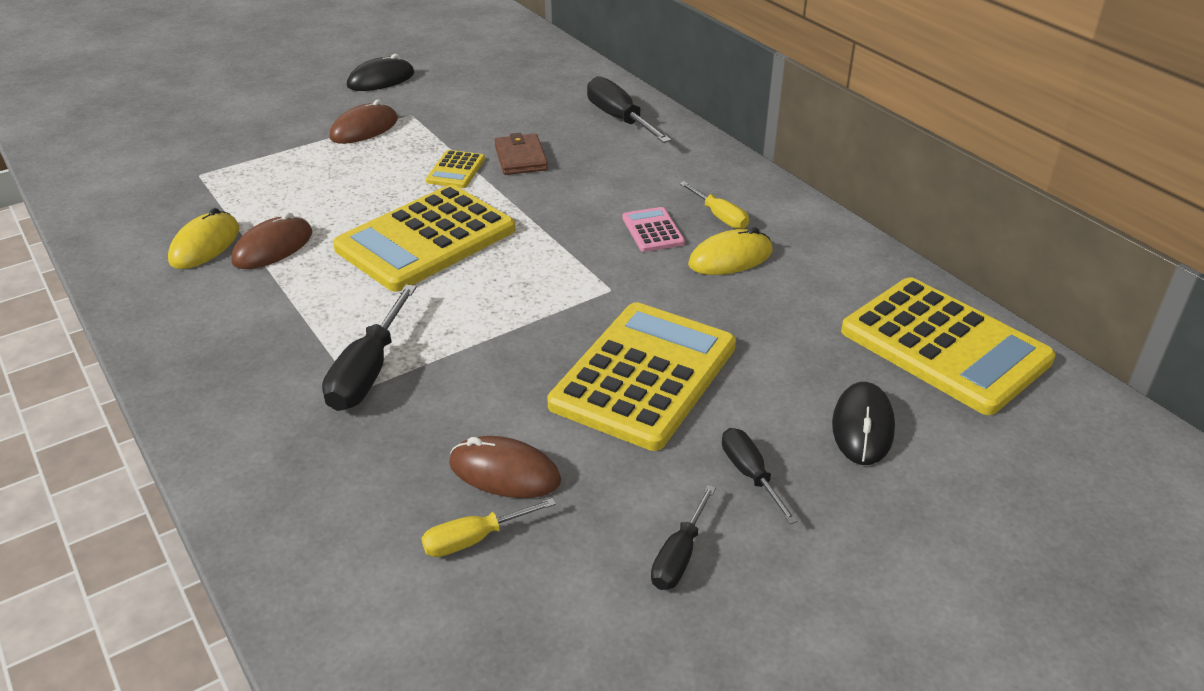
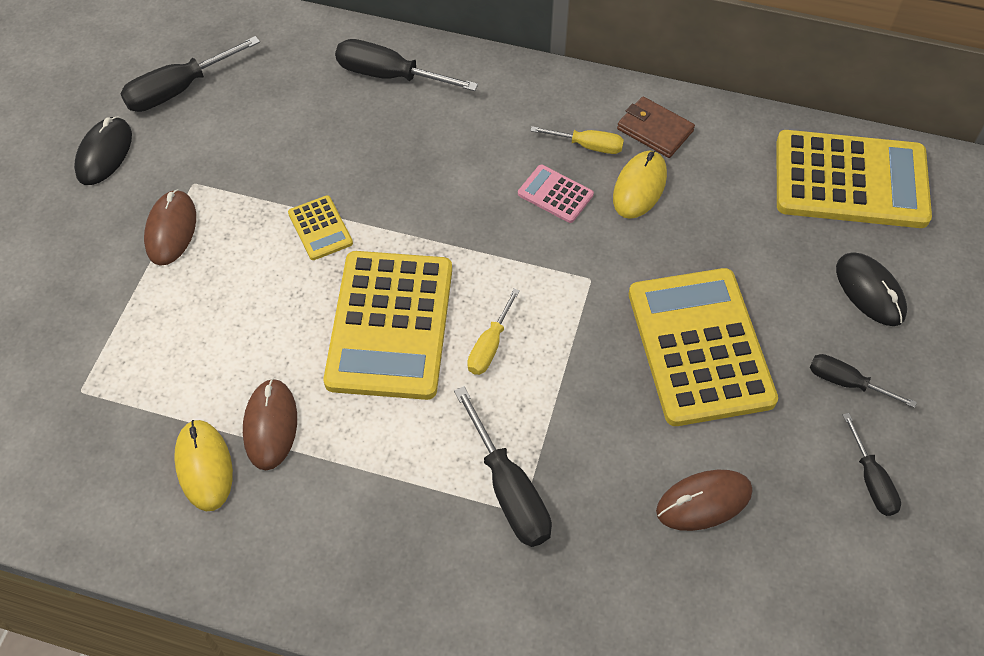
camera: 40 degrees left, 20 degrees up
(470, 71) = (179, 89): none -> black screwdriver
(475, 539) = (745, 569): yellow screwdriver -> yellow screwdriver (490, 345)
(521, 158) = (359, 177): brown wallet -> brown wallet (655, 130)

